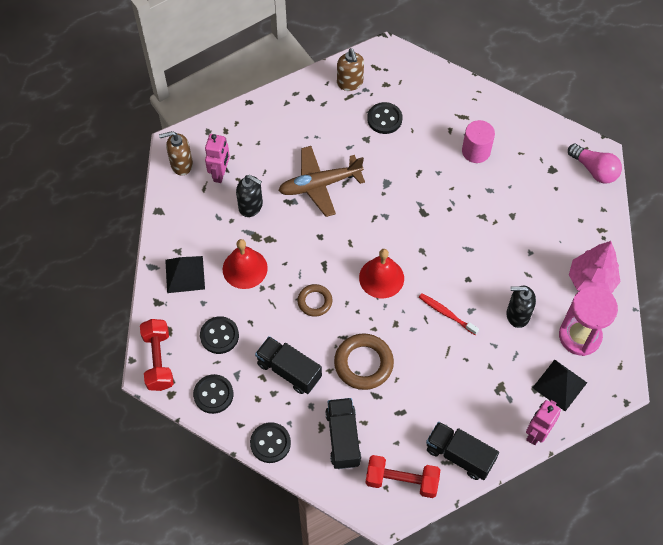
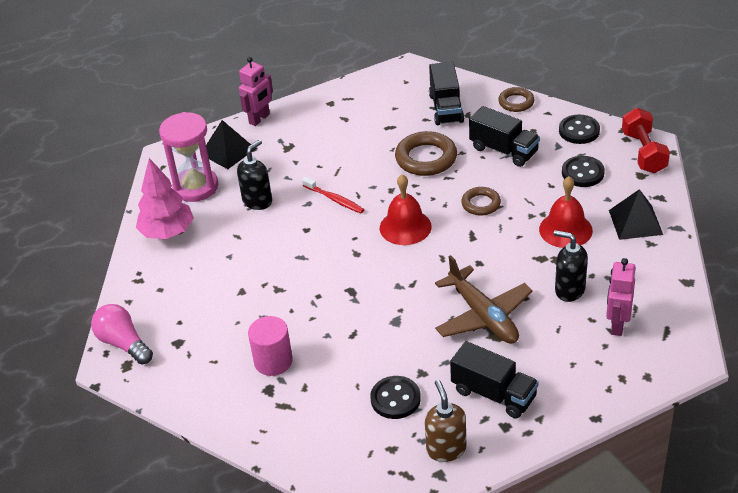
camera: 175 degrees left, 20 degrees down
(181, 164) = (673, 334): brown soap dispenser -> none
(270, 443) = (516, 102): black button -> brown ring
(319, 185) = (483, 316): brown plane -> brown plane turned 75 degrees clockwise
(401, 480) = (391, 86): red dumbbell -> none
(459, 455) = (335, 102): black truck -> black truck (494, 394)
(517, 315) = (257, 201): black soap dispenser -> black soap dispenser turned 60 degrees counterclockwise

